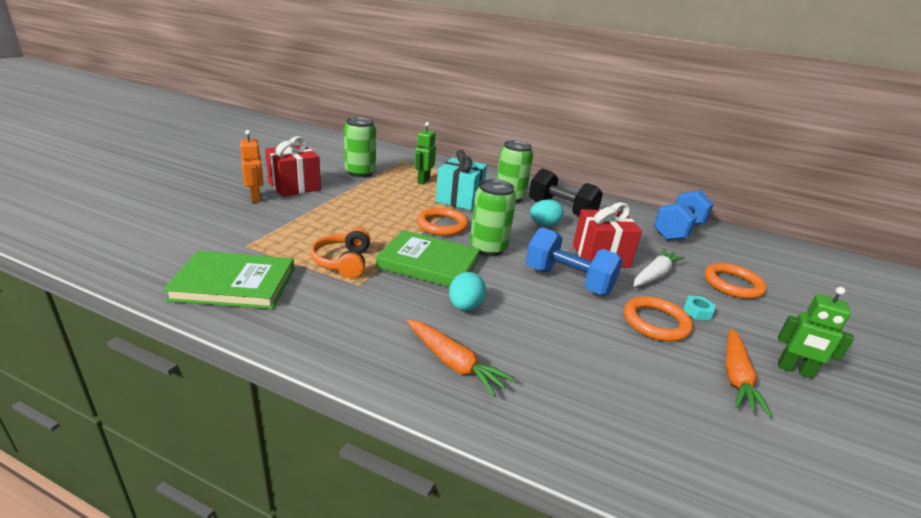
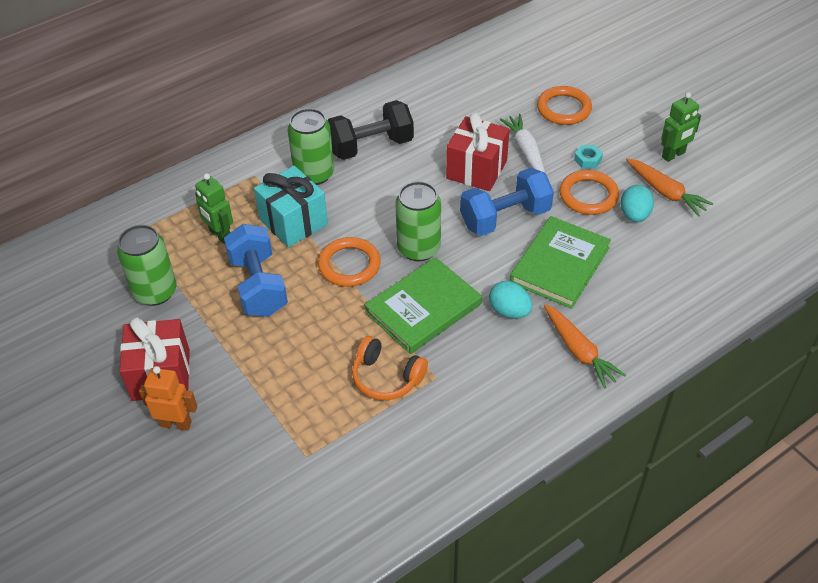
camera: 55 degrees left, 20 degrees up
(234, 284) = (386, 479): green book -> green book (559, 265)
(453, 363) = (579, 351): orange carrot -> orange carrot turned 75 degrees clockwise
(544, 225) = (394, 178): turquoise egg -> turquoise egg (634, 215)
(678, 231) = (462, 81): blue dumbbell -> blue dumbbell (258, 286)

